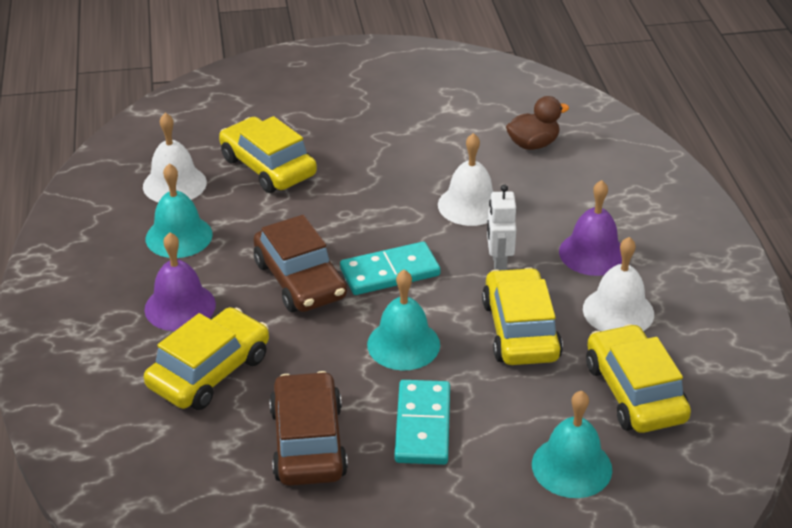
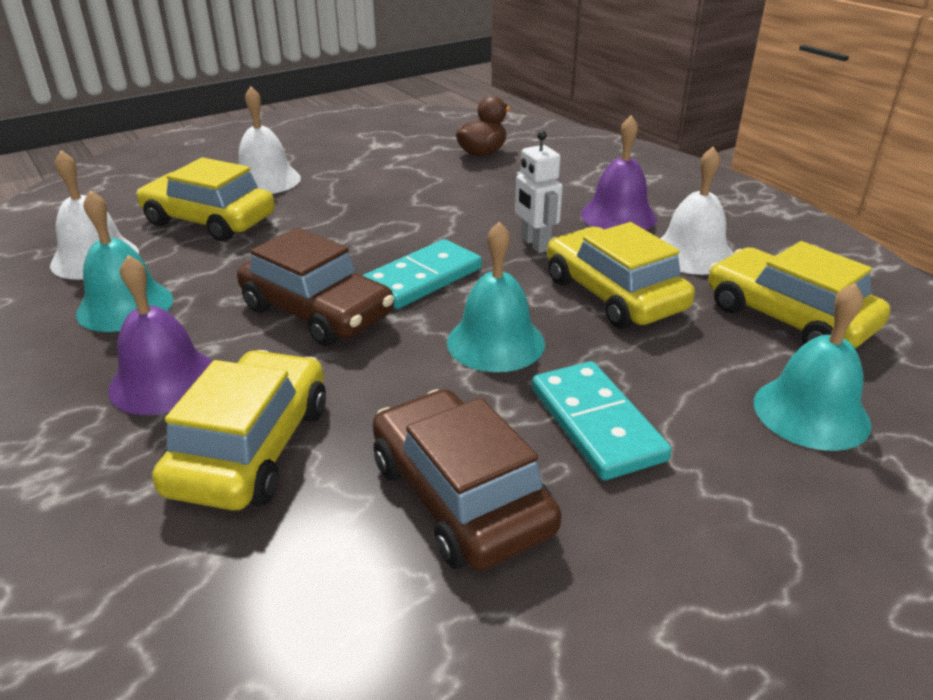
camera: 25 degrees left, 5 degrees down
(470, 205) = (461, 206): white bell -> white bell (265, 180)

